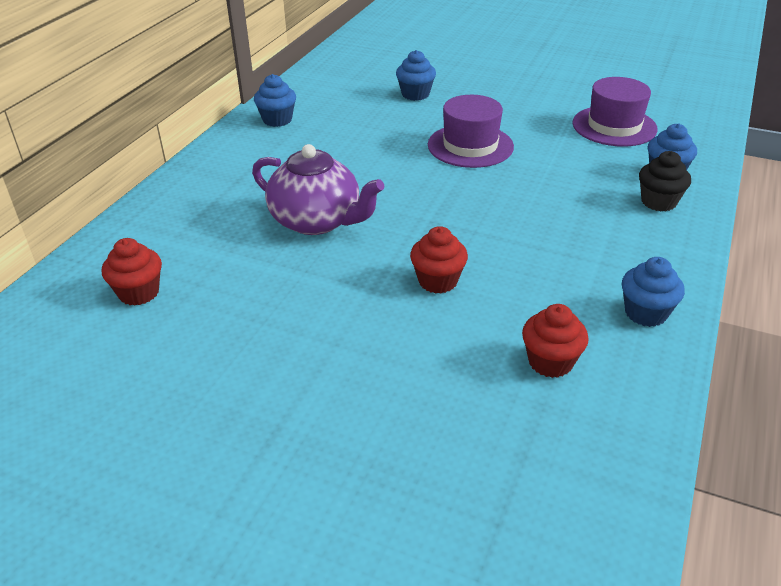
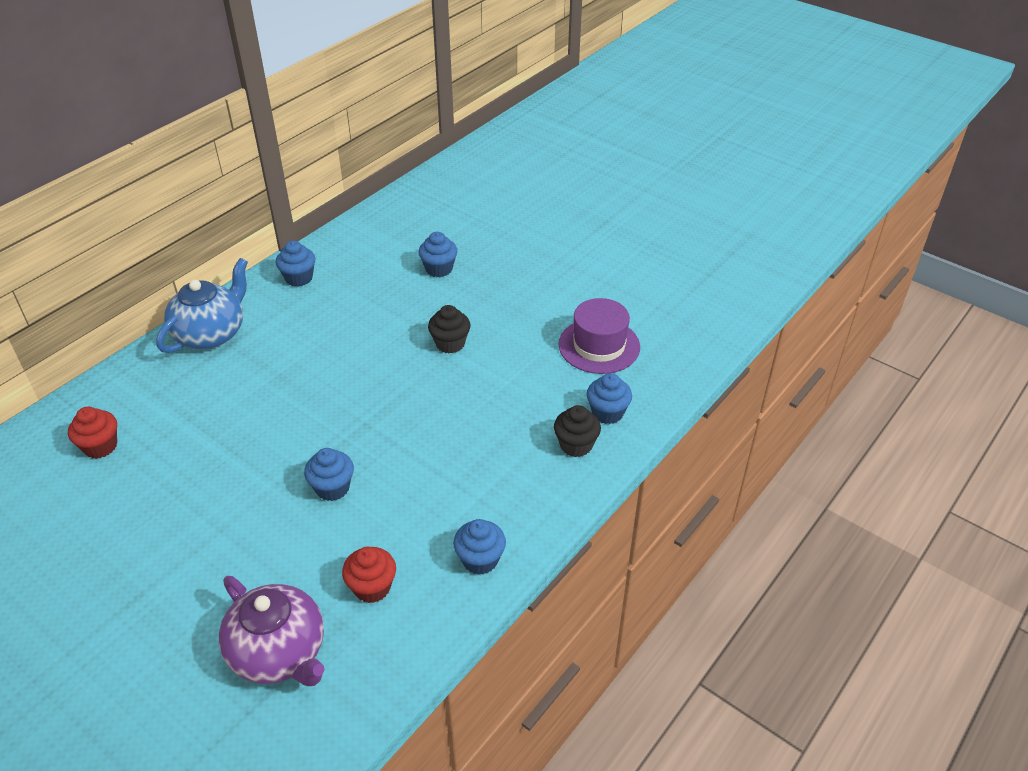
camera: 15 degrees right, 5 degrees up
(210, 175) = (211, 333): none -> blue teapot
(317, 221) = (271, 403): purple teapot -> purple teapot (279, 653)
(438, 281) = (332, 488): red cupcake -> blue cupcake
(470, 146) = (450, 343): purple hat -> black cupcake

